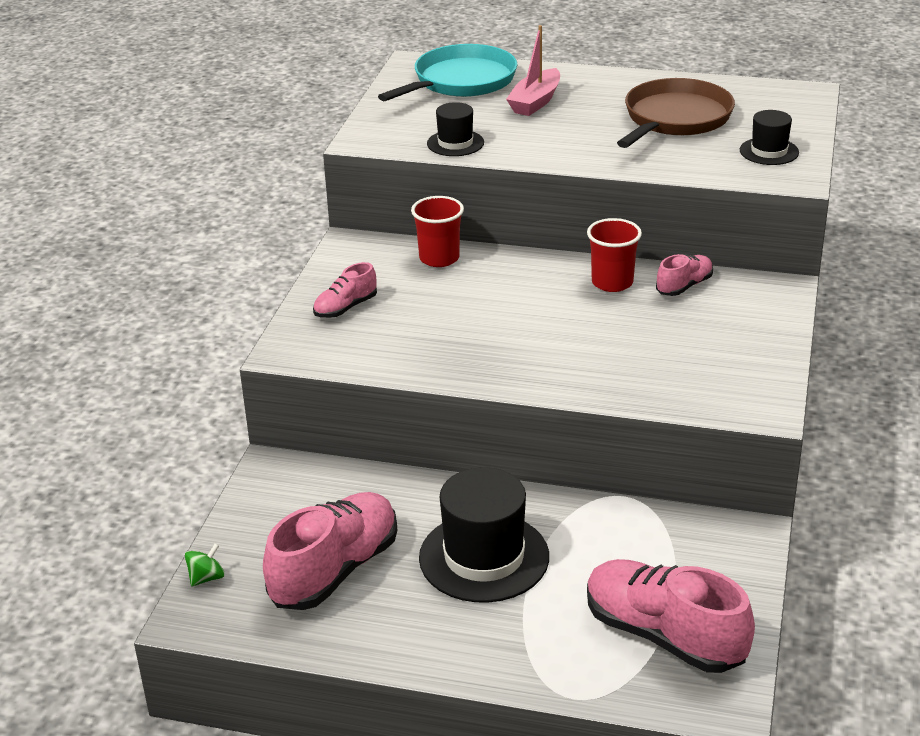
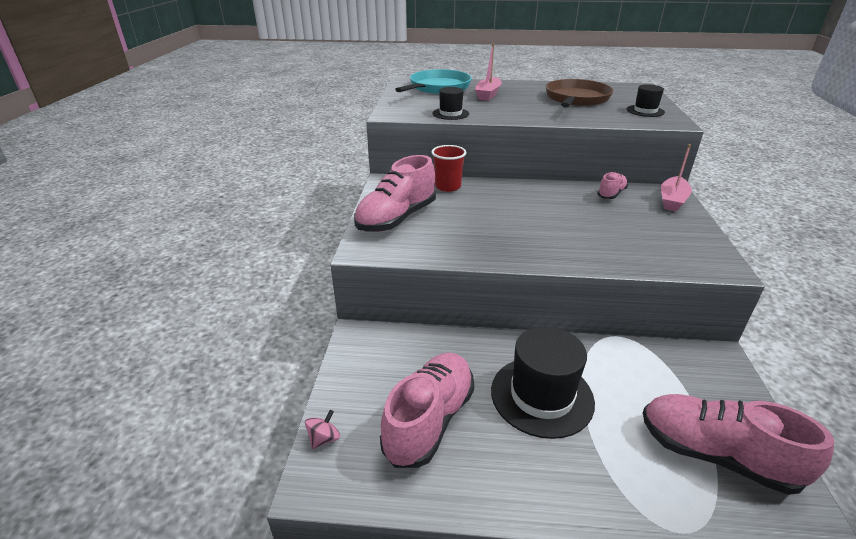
camera: 10 degrees left, 0 degrees up
(206, 578) = (324, 438): green spinning top -> pink spinning top
(345, 308) = (396, 218): pink shoe -> pink shoe, size x1.99
(612, 282) = (565, 194): red cup -> none
(772, 303) = (672, 200): none -> pink boat

